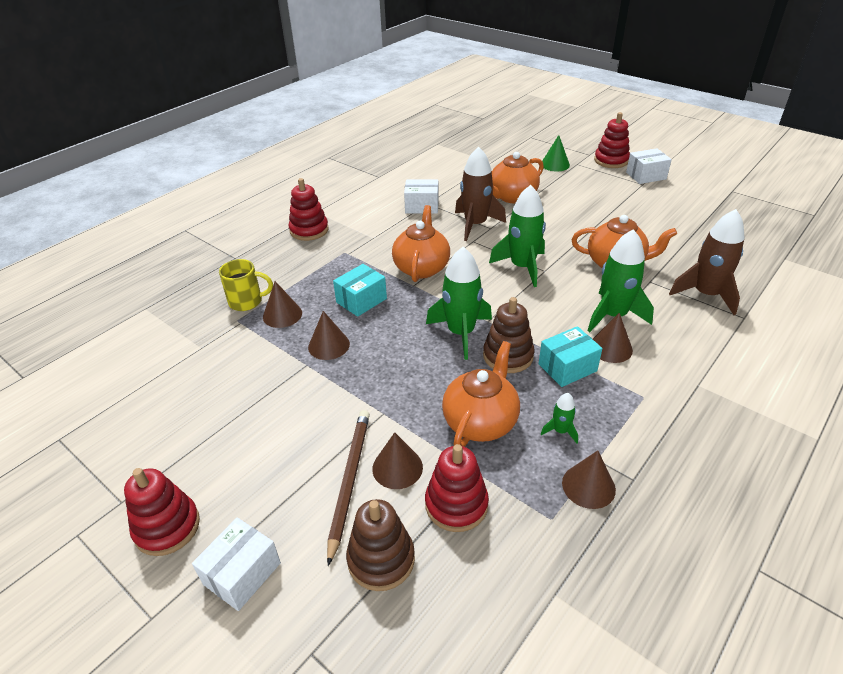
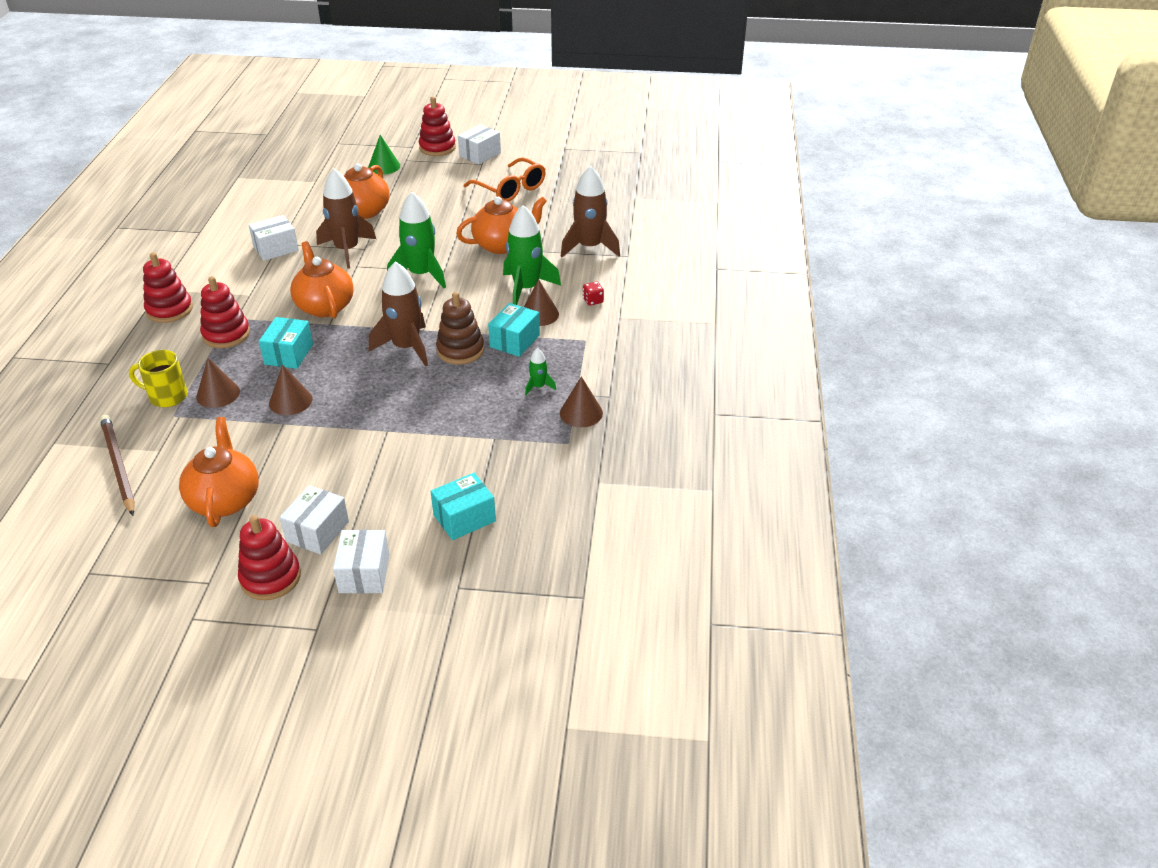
camera: 35 degrees left, 0 degrees up
(243, 496) = (317, 531): none -> white box
(247, 301) = (167, 396): yellow mug -> yellow mug turned 135 degrees counterclockwise
(349, 481) = (398, 485): brown pencil -> brown pencil (118, 466)
(381, 559) = (464, 518): brown stacking toy -> turquoise box
(397, 467) = (430, 461): brown cone -> none
(456, 504) = (494, 463): red stacking toy -> red stacking toy (226, 334)
(461, 333) = (406, 347): green rocket -> brown rocket
(481, 421) = (473, 404): orange teapot -> orange teapot (225, 500)
(656, 214) = (510, 189): none -> orange glasses
(677, 354) = (593, 301): none -> red dice

